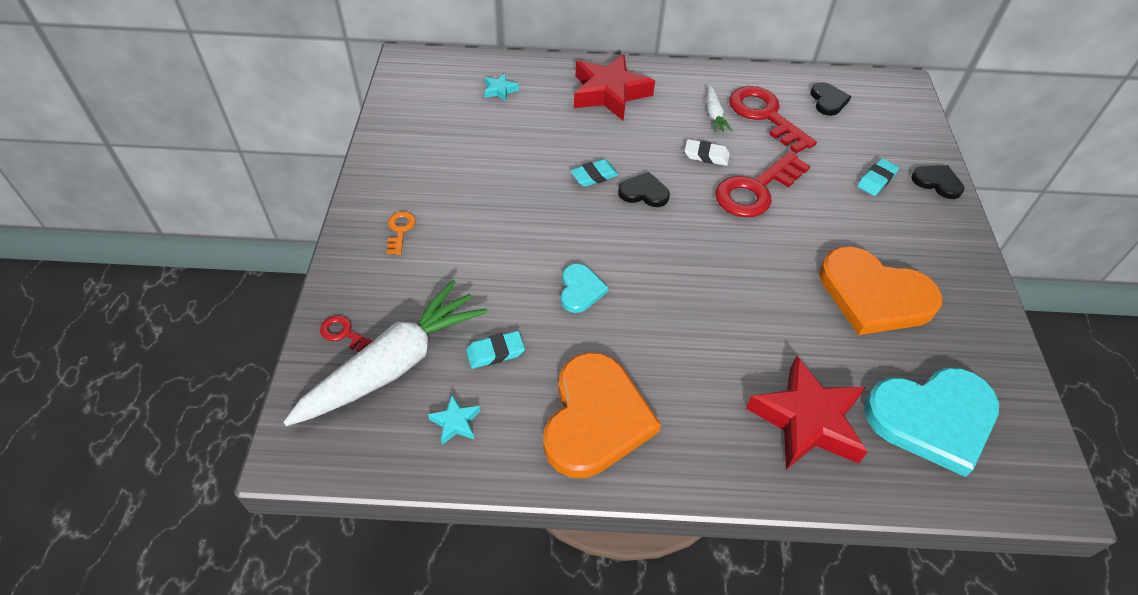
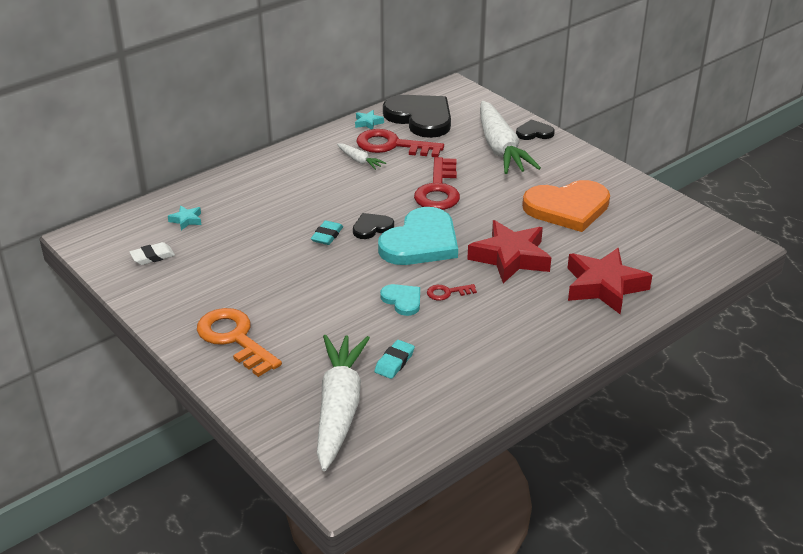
camera: 40 degrees left, 15 degrees down
(345, 334) = (282, 414): red key -> red key (447, 292)
(400, 230) = (235, 339): orange key -> orange key, size x2.12
(455, 422) = (419, 409): turquoise star -> turquoise star (368, 123)
(595, 418) = (496, 355): orange heart -> none
(609, 93) = (271, 183): red star -> red star (510, 258)
(706, 155) = (384, 186): white eraser -> white eraser (152, 256)
(828, 101) = (420, 118): black heart -> black heart, size x2.07
(876, 180) = (500, 148): turquoise eraser -> white carrot
(932, 418) = (660, 248): turquoise heart -> turquoise heart (421, 242)

